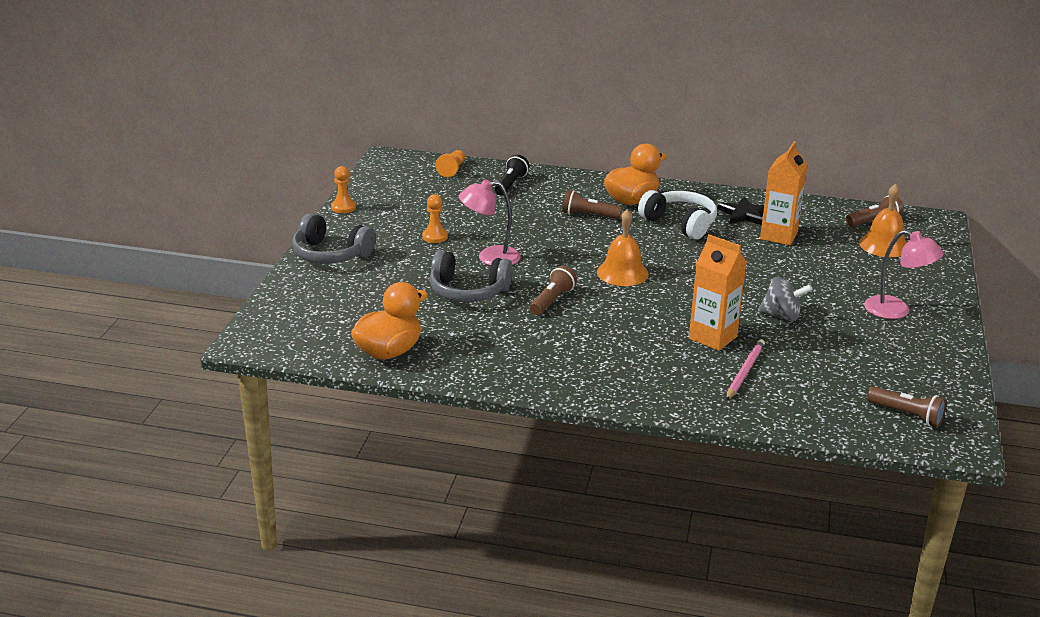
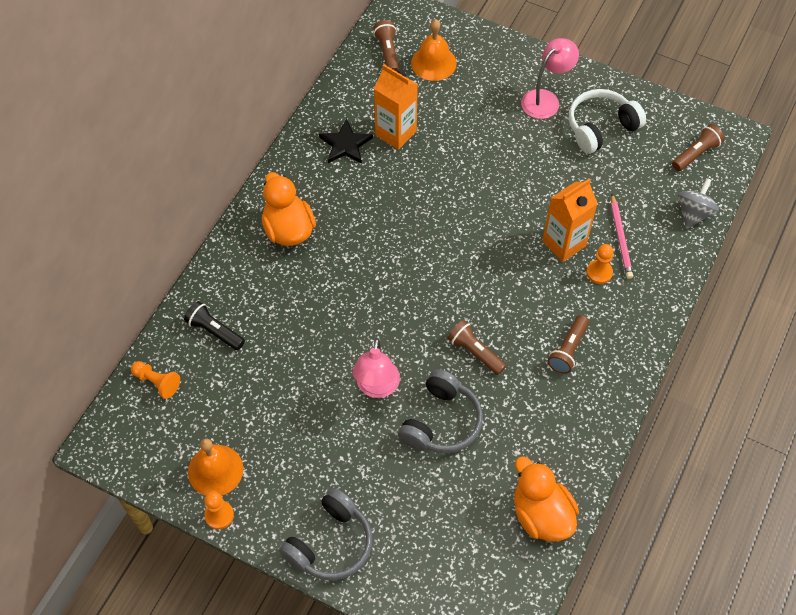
camera: 75 degrees left, 30 degrees up
(435, 237) = (317, 431): orange pawn -> orange pawn (599, 272)
(588, 215) = (310, 276): brown flashlight -> brown flashlight (568, 350)
(622, 273) = (436, 279): orange bell -> orange bell (215, 470)
(680, 223) = (350, 203): white headphones -> white headphones (601, 127)
(744, 372) = (620, 238): pink pencil -> pink pencil turned 135 degrees counterclockwise
(781, 316) = (538, 181): grey spinning top -> grey spinning top (693, 213)

